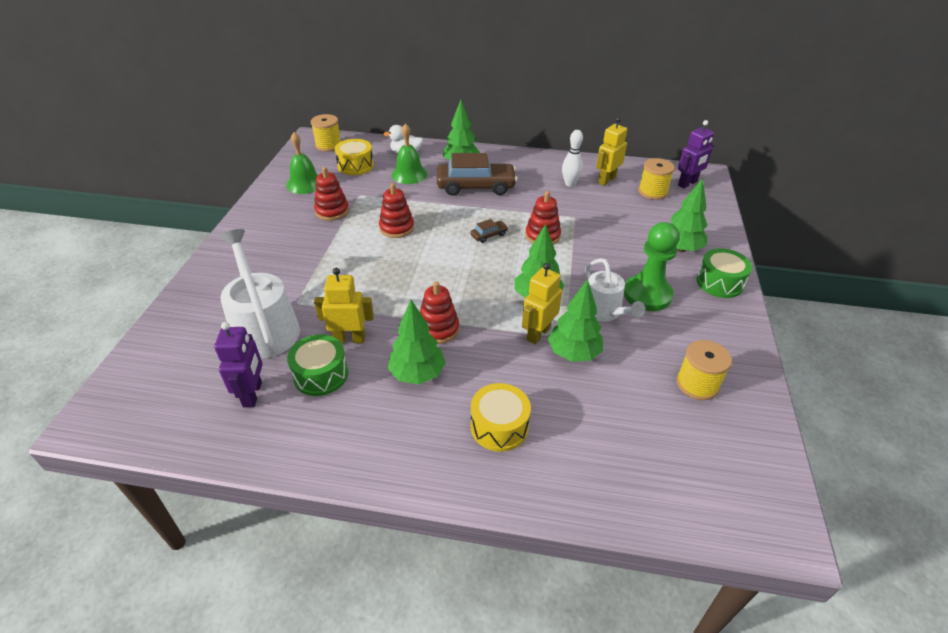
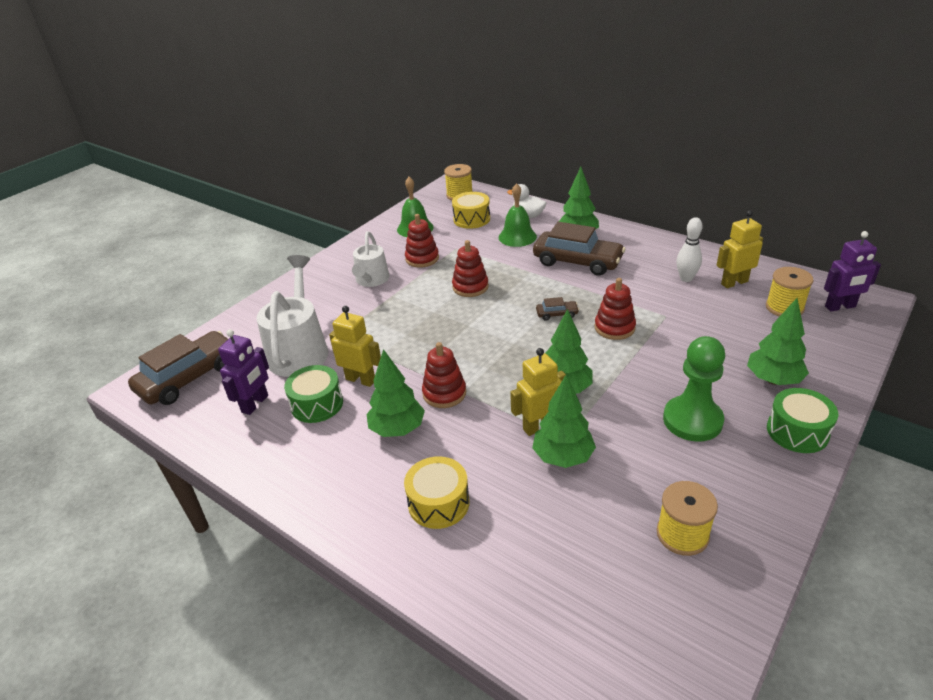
camera: 30 degrees right, 5 degrees down
(153, 390) = (189, 378): none -> brown car
(604, 311) = (628, 424): white watering can -> white watering can (371, 280)

